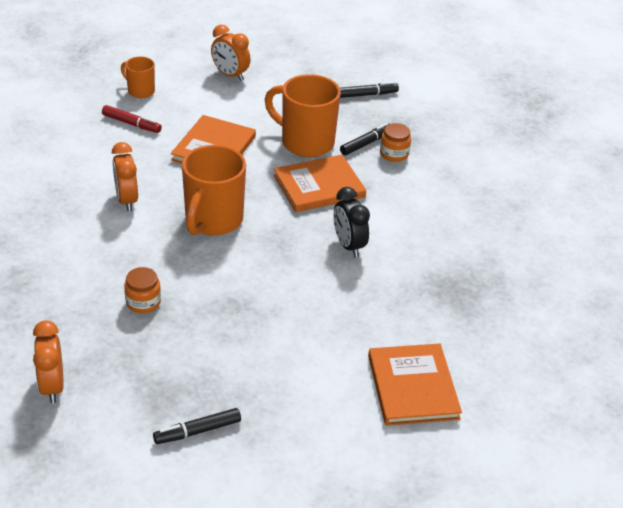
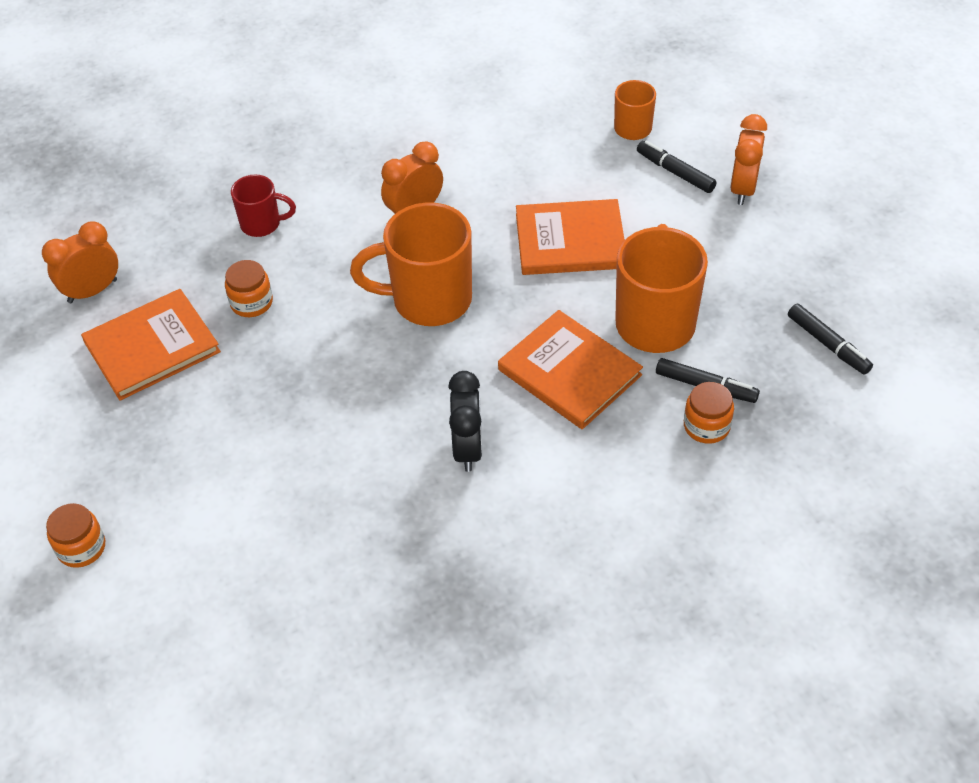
camera: 70 degrees right, 10 degrees up
(68, 274) = (262, 224): none -> red mug
(131, 124) = (560, 150): red marker -> none
(198, 431) = (79, 433): black marker -> black marker (675, 172)
(310, 456) = (81, 548): none -> orange jar
(348, 245) = (468, 449): black clock -> black clock turned 135 degrees clockwise
(412, 387) = (238, 611): orange book -> orange book (152, 347)

